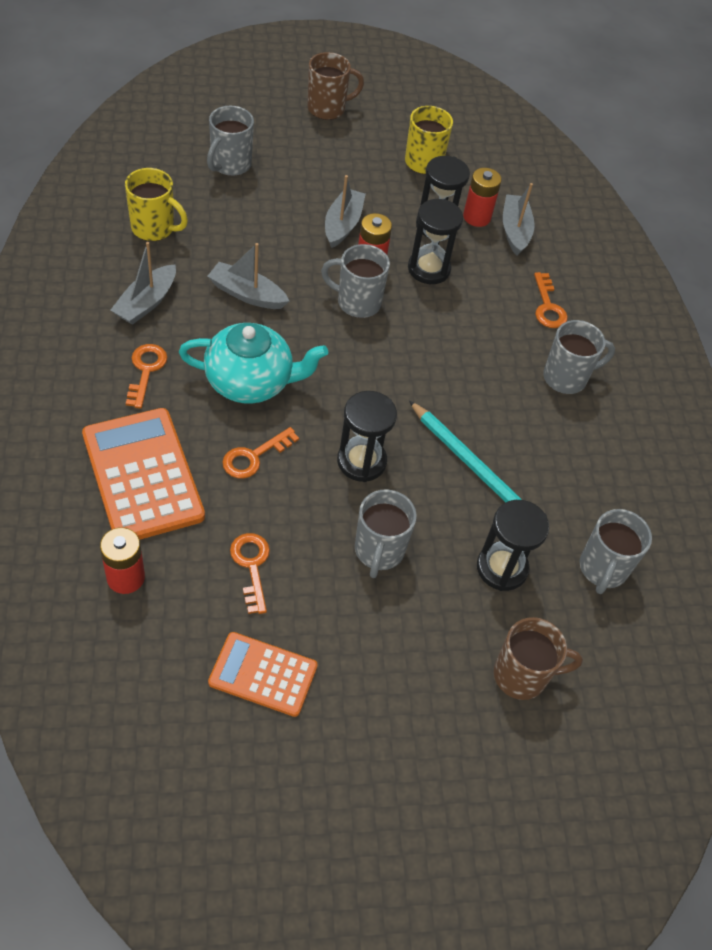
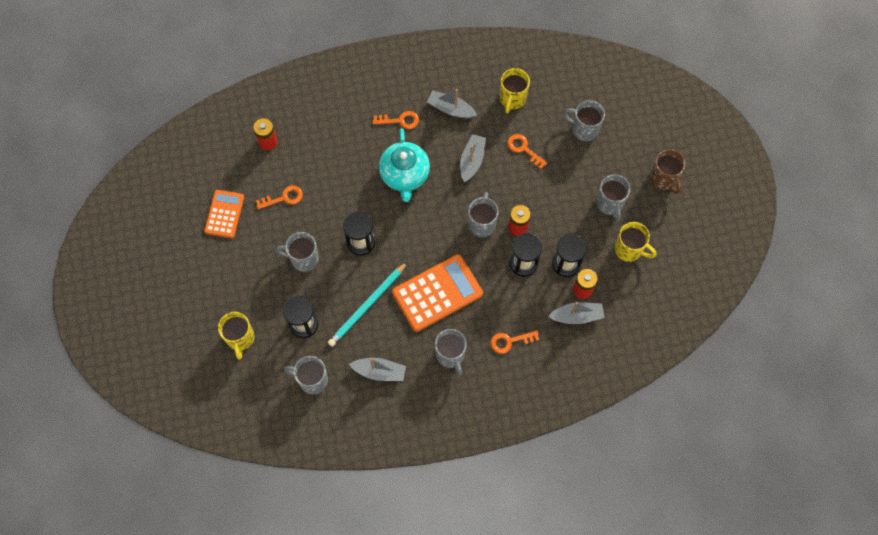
camera: 90 degrees right, 15 degrees up
(142, 475) = (329, 135): orange calculator -> orange calculator (437, 293)
(254, 457) = (352, 186): orange key -> orange key (523, 149)
(342, 224) = (549, 205): grey boat -> grey boat (379, 371)
(353, 165) = (609, 204): none -> grey mug
(522, 675) = (240, 338): brown mug -> yellow mug

